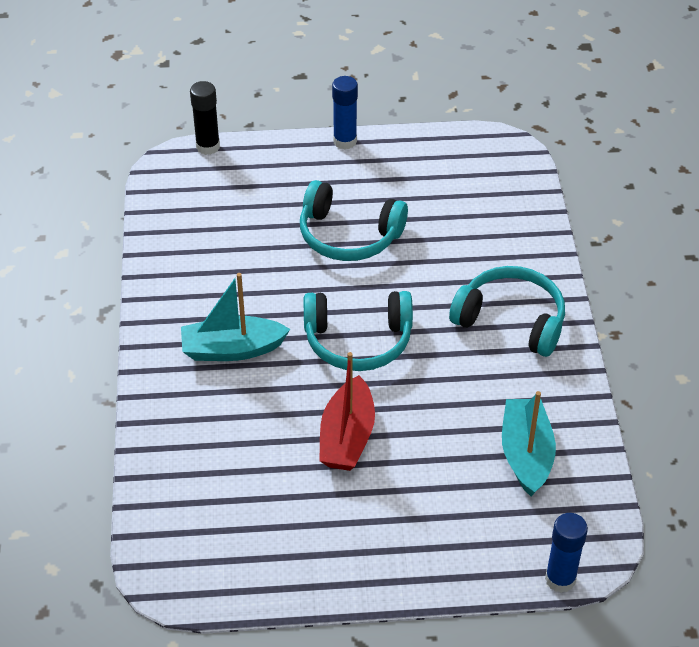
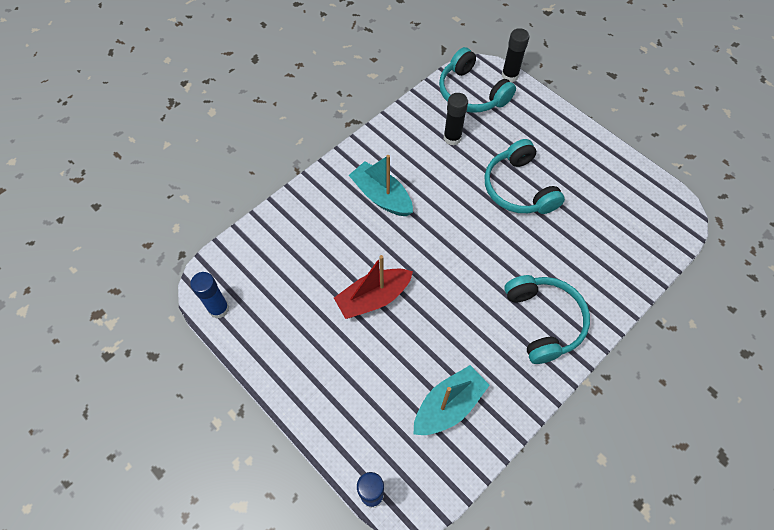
camera: 50 degrees right, 15 degrees up
(229, 243) = (452, 138): none -> black glue stick
(345, 141) = (587, 132): blue glue stick -> blue glue stick (219, 309)
(358, 341) = (446, 251): turquoise headphones -> turquoise headphones (471, 93)

